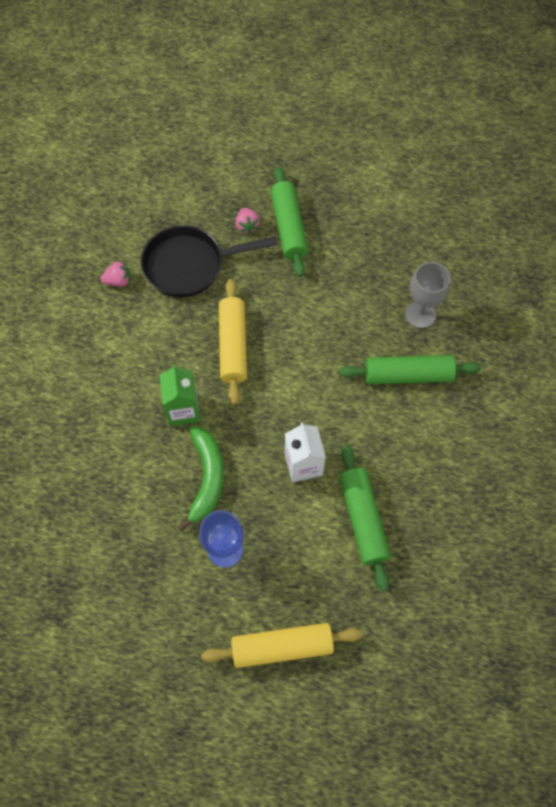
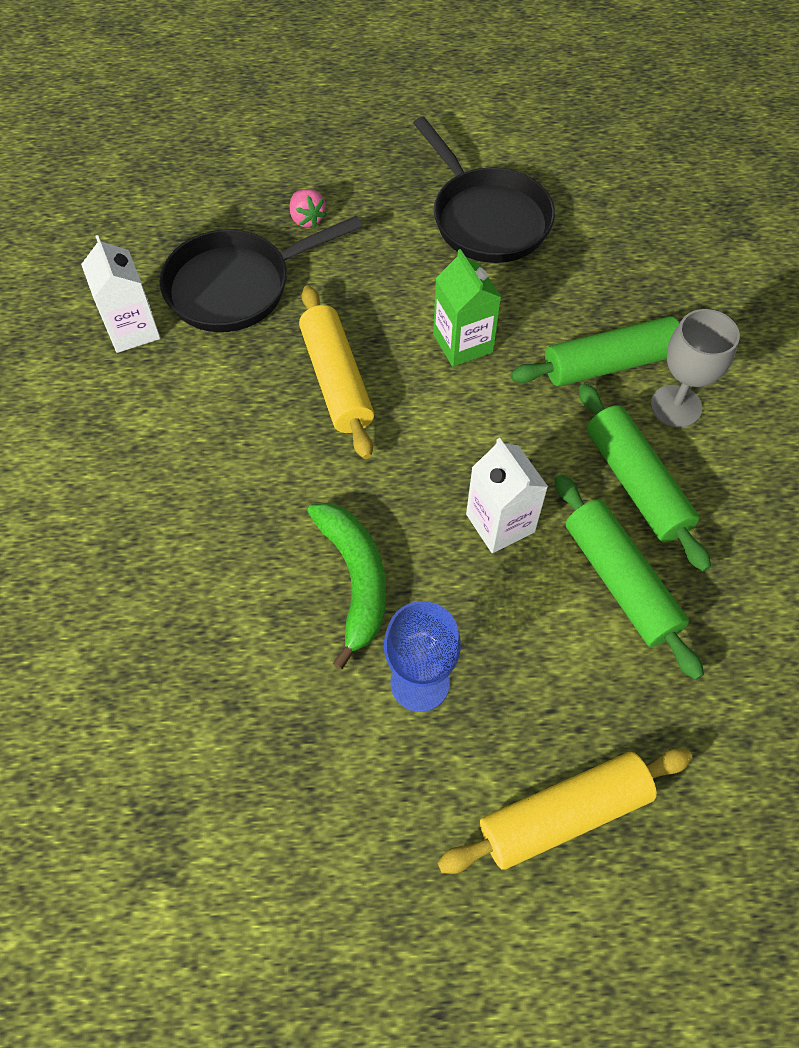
camera: 15 degrees left, 5 degrees down
(118, 281) = (132, 330): pink strawberry -> white carton
(183, 410) = (287, 488): green carton -> green carton (463, 343)
(289, 227) = (368, 209): green rolling pin -> green rolling pin (636, 483)
(363, 252) = (486, 218): none -> black pan
(420, 314) = (596, 281): grey goblet -> grey goblet (676, 406)

